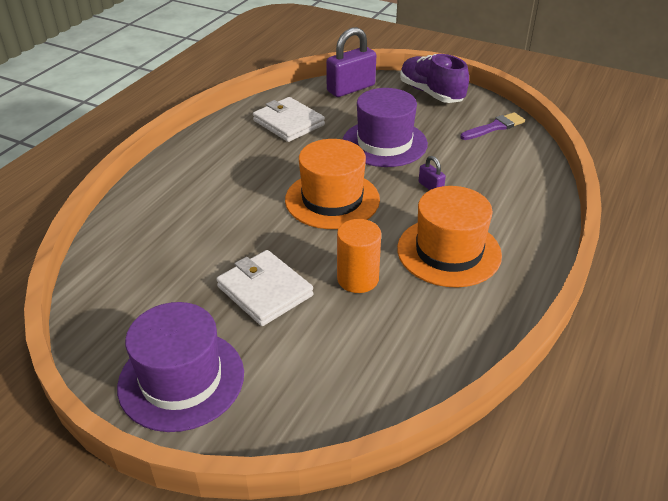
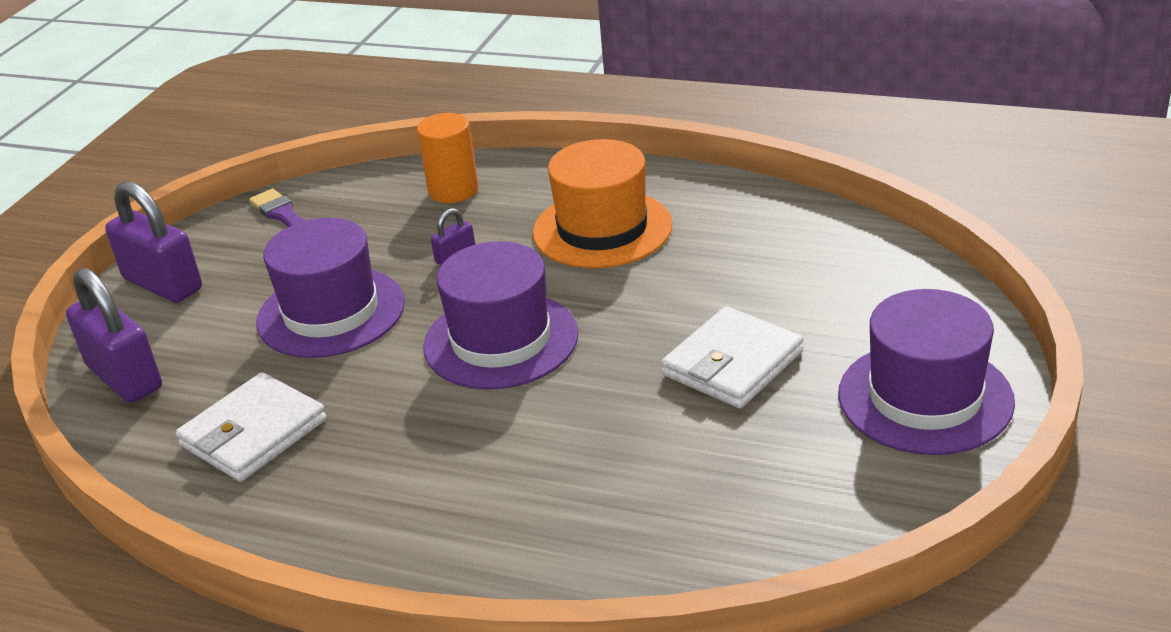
camera: 95 degrees left, 5 degrees down
(332, 199) = (501, 340): orange hat -> purple hat
(358, 279) = (679, 290): orange cylinder -> orange cylinder (453, 190)
(431, 93) = (163, 284): purple shoe -> purple padlock

